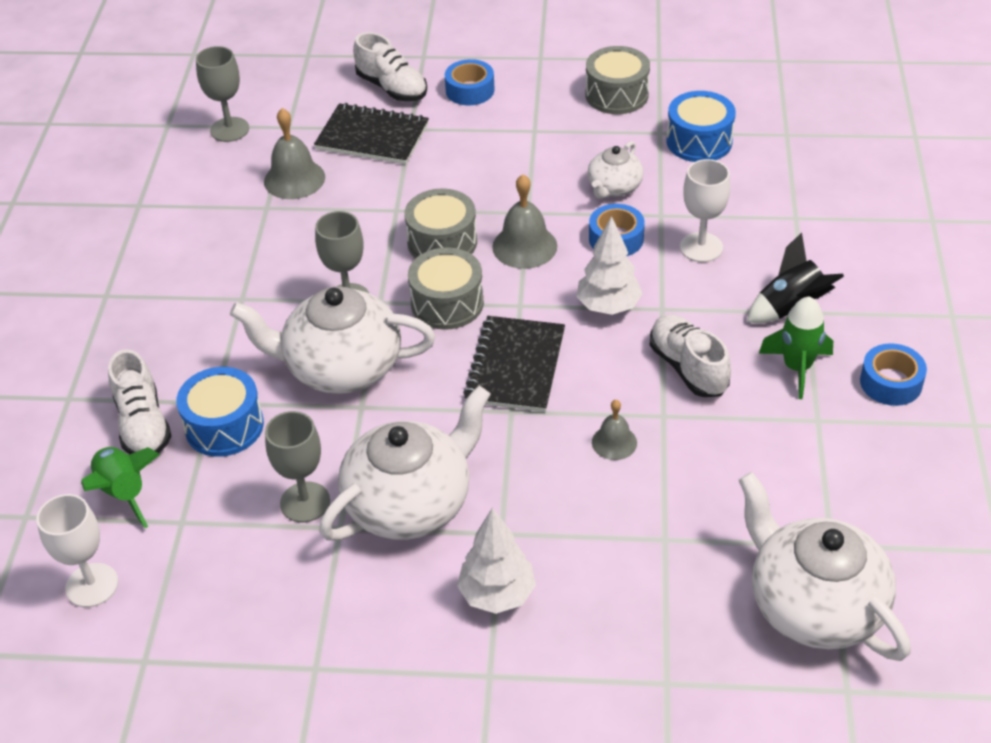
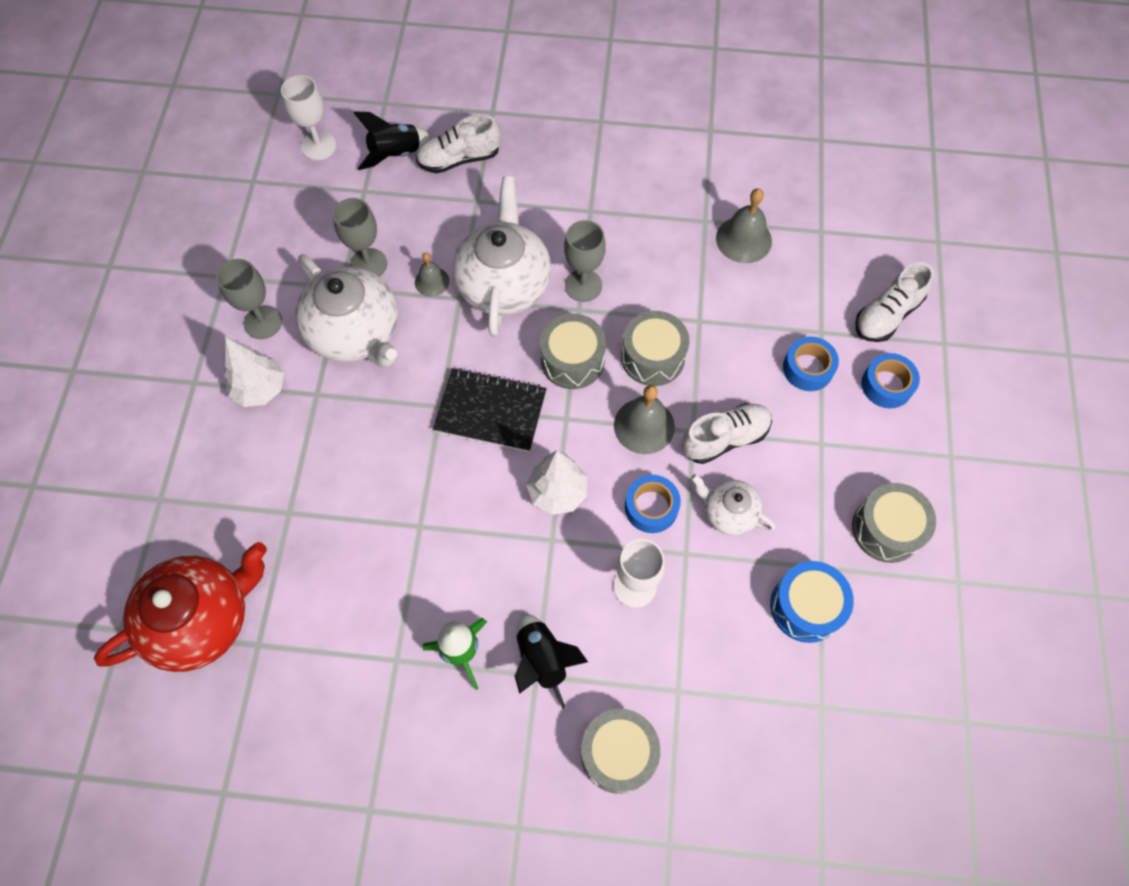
camera: 90 degrees right, 20 degrees up
(124, 493) = (395, 155): green rocket -> black rocket
(224, 426) = (451, 209): blue drum -> none
(229, 129) = (815, 186): grey goblet -> grey goblet (263, 322)
(372, 137) = (806, 299): black notebook -> none
(614, 442) = (394, 483): grey bell -> grey bell (432, 281)
(688, 368) = (473, 553): white shoe -> white shoe (724, 438)
(814, 605) = (202, 618): white teapot -> red teapot
(864, 253) = (618, 753): none -> grey drum
(890, 382) = (432, 739): blue tape -> blue tape (808, 368)

